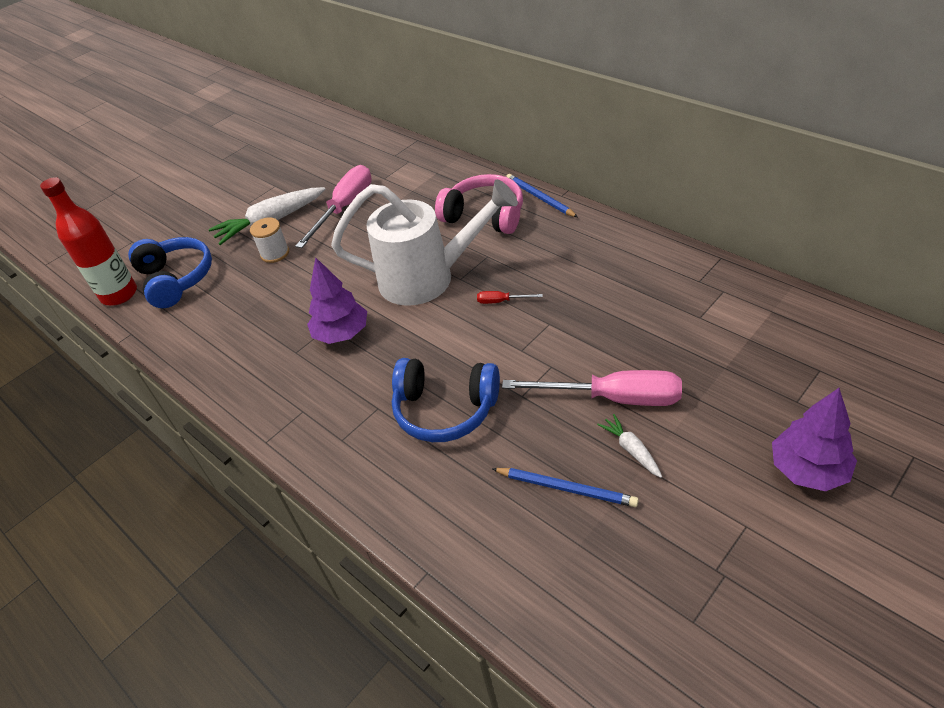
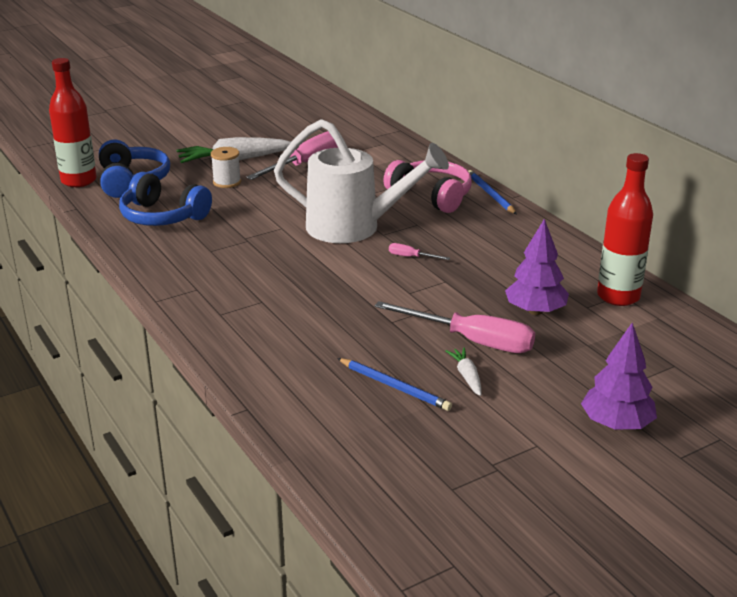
camera: 10 degrees right, 15 degrees down
(342, 334) = (257, 248): purple tree -> purple tree (535, 311)
(445, 410) = (319, 315): blue headphones -> blue headphones (162, 217)
(501, 301) = (411, 257): red screwdriver -> pink screwdriver
(722, 295) = (618, 296): none -> red bottle

